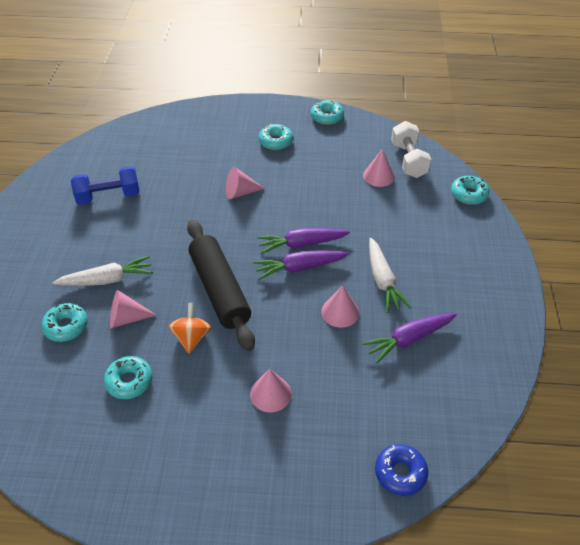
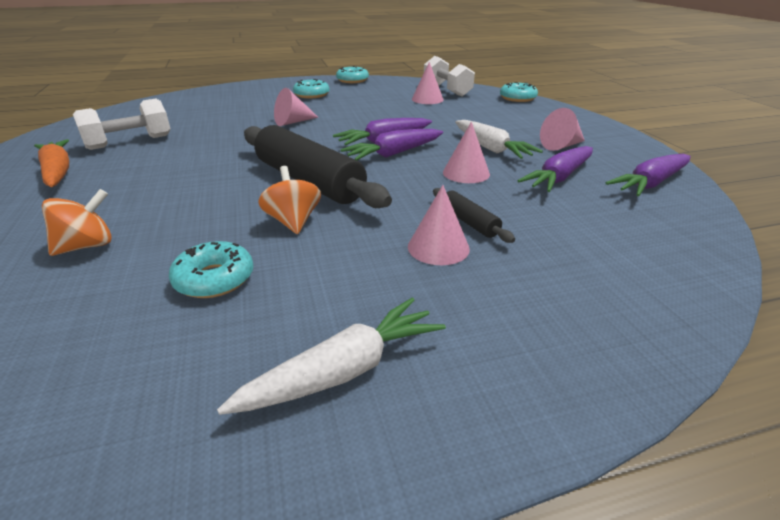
camera: 20 degrees left, 15 degrees down
(56, 229) = (57, 172): none -> orange carrot
(66, 326) = (87, 246): turquoise donut -> orange spinning top
(107, 280) = (145, 197): white carrot -> white carrot (343, 371)
(108, 196) = (129, 142): blue dumbbell -> white dumbbell
(127, 318) = (187, 222): pink cone -> pink cone (561, 146)
(306, 373) = (469, 222): none -> black rolling pin
(400, 473) = (677, 280): blue donut -> none
(476, 369) = (650, 184): none -> purple carrot

